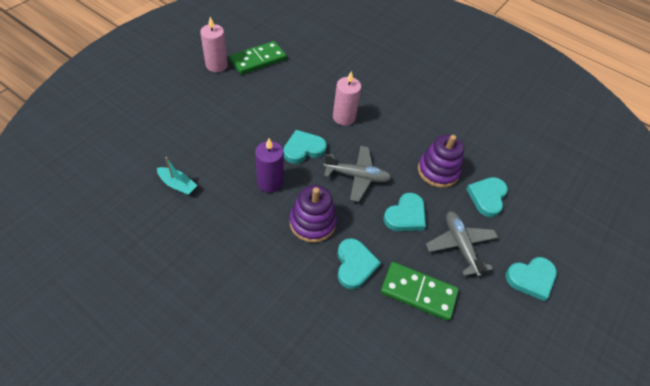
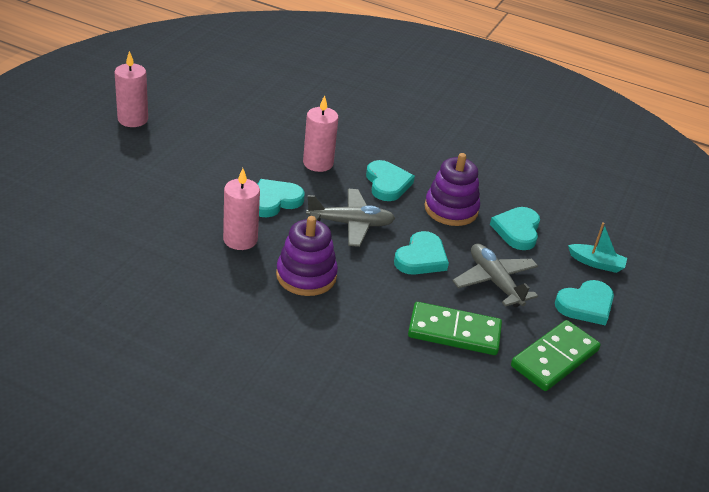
camera: 10 degrees left, 15 degrees down
(177, 185) = (119, 253): turquoise boat -> turquoise boat (596, 263)
(258, 60) = (187, 109): green domino -> green domino (555, 358)
(270, 182) = (240, 239): purple candle -> pink candle
(354, 265) = (370, 313): turquoise heart -> turquoise heart (387, 184)

